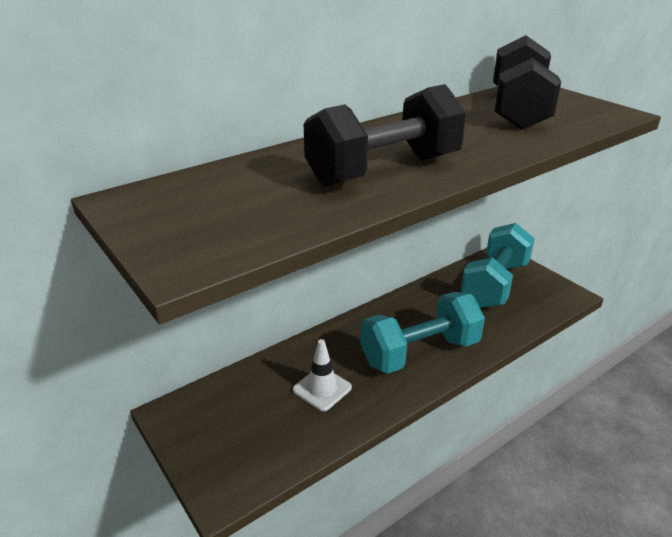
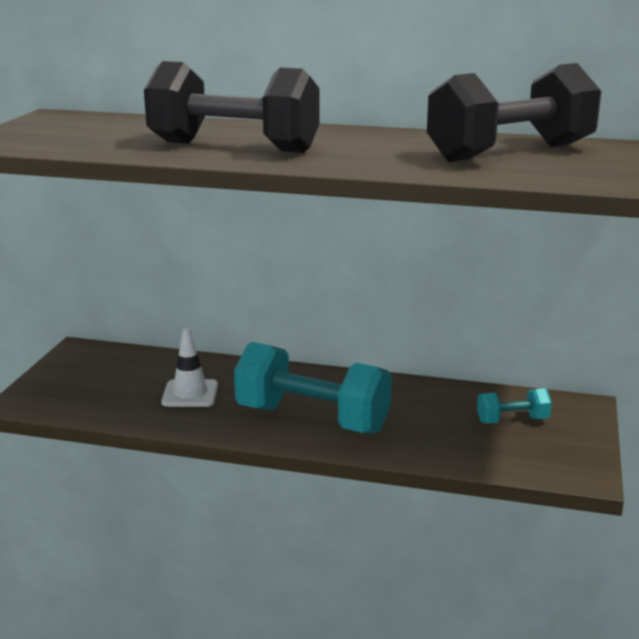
camera: 50 degrees right, 10 degrees down
(495, 284) = (512, 420): turquoise dumbbell -> turquoise dumbbell, size x0.46

